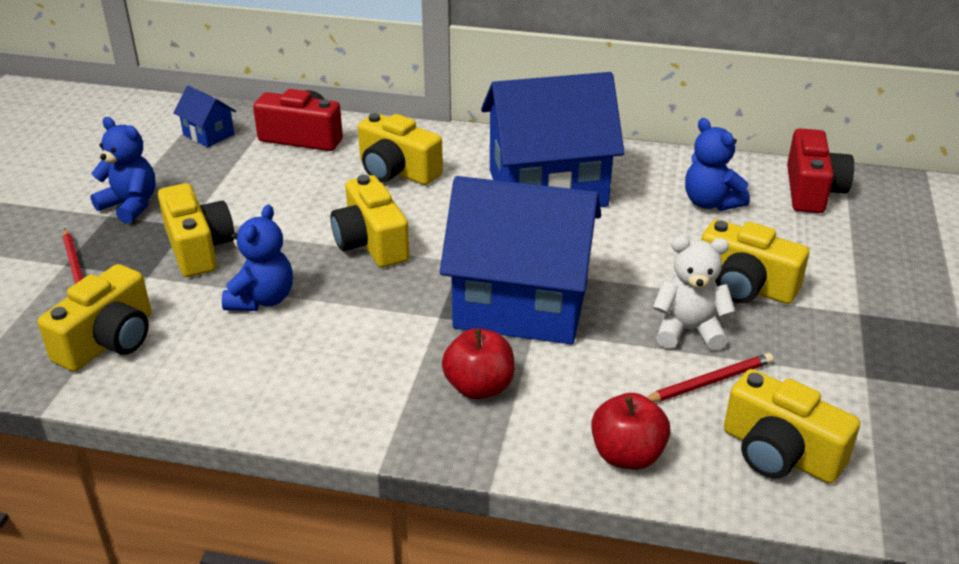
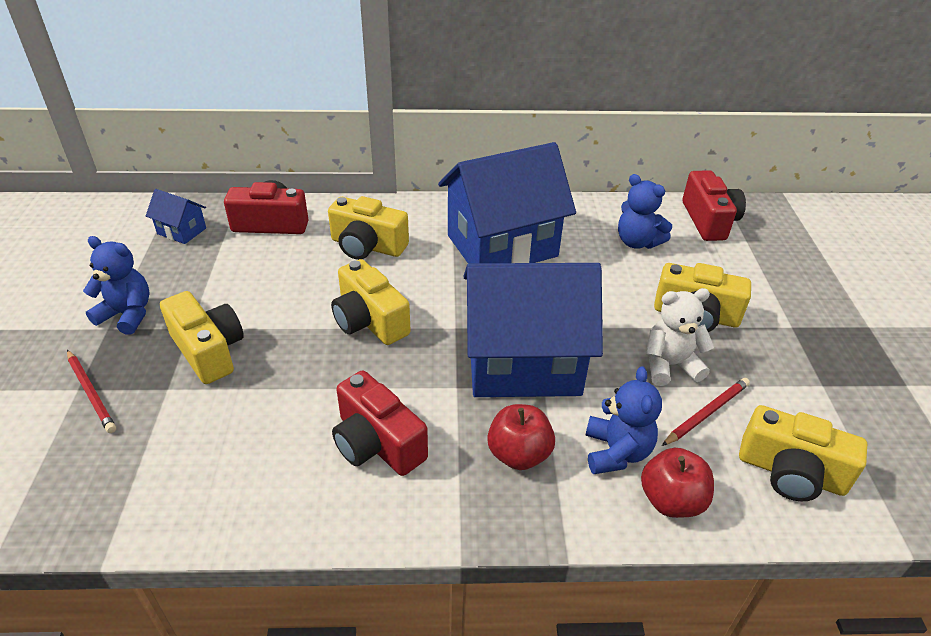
camera: 15 degrees left, 5 degrees up
(109, 341) = (148, 468): yellow camera -> none
(262, 299) = (288, 396): blue teddy bear -> blue teddy bear (616, 452)
(335, 354) = (377, 443): none -> red camera

